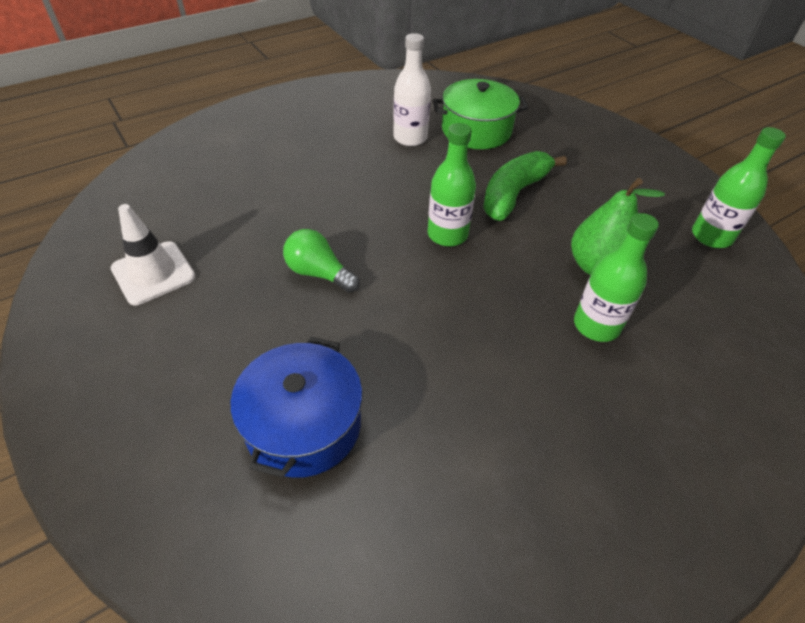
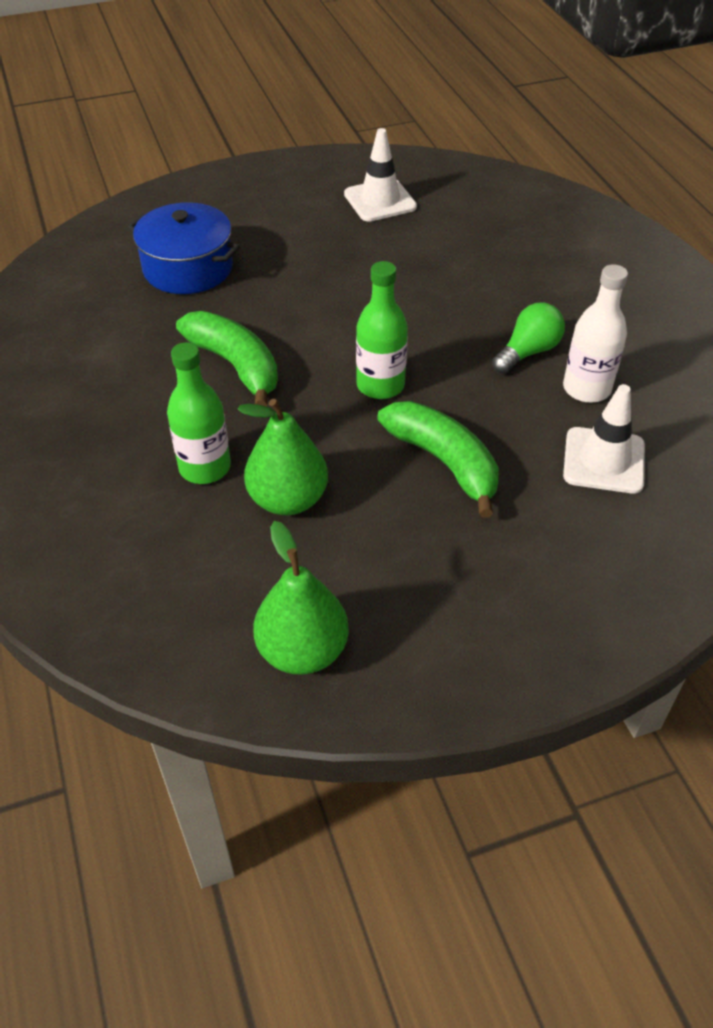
camera: 105 degrees right, 0 degrees up
(318, 273) = (349, 289): green light bulb -> green light bulb (528, 352)
(460, 335) = (235, 366): none -> green banana
(476, 130) = (603, 460): green pot -> white traffic cone
(711, 236) = (302, 651): green bottle -> green pear

